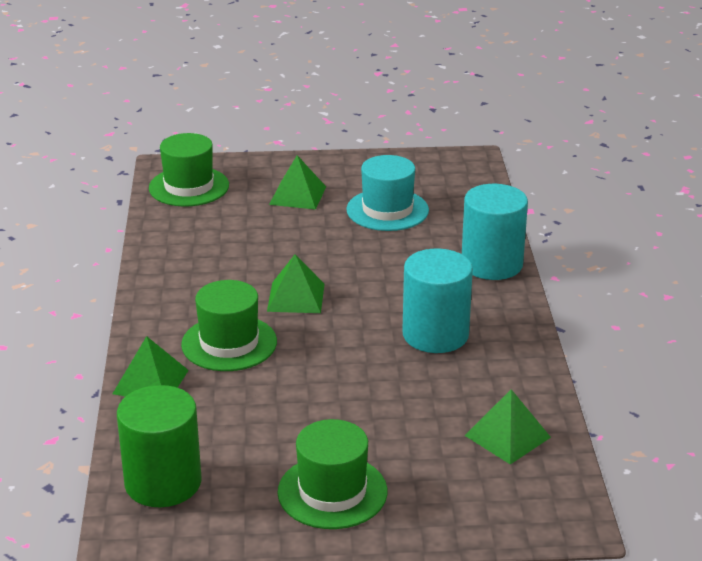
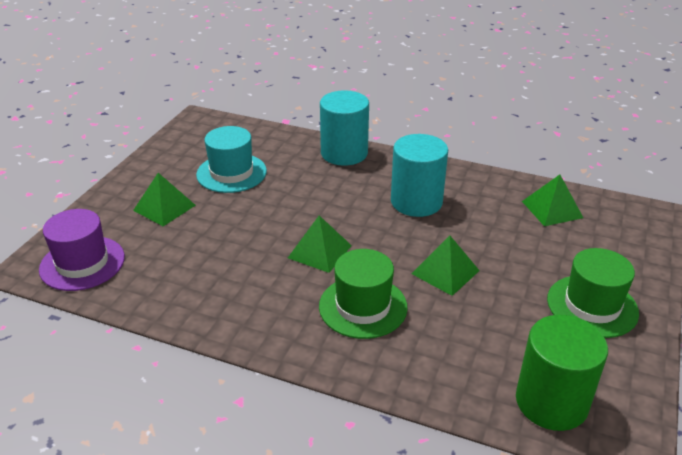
camera: 65 degrees left, 5 degrees up
(151, 382) = (394, 372): green pyramid -> green pyramid (445, 272)
(189, 187) = (82, 263): green hat -> purple hat

